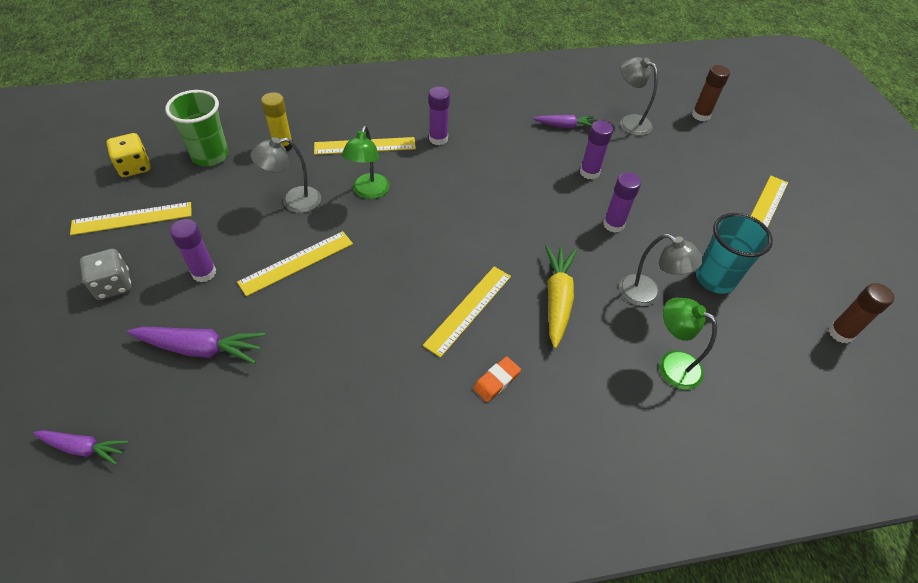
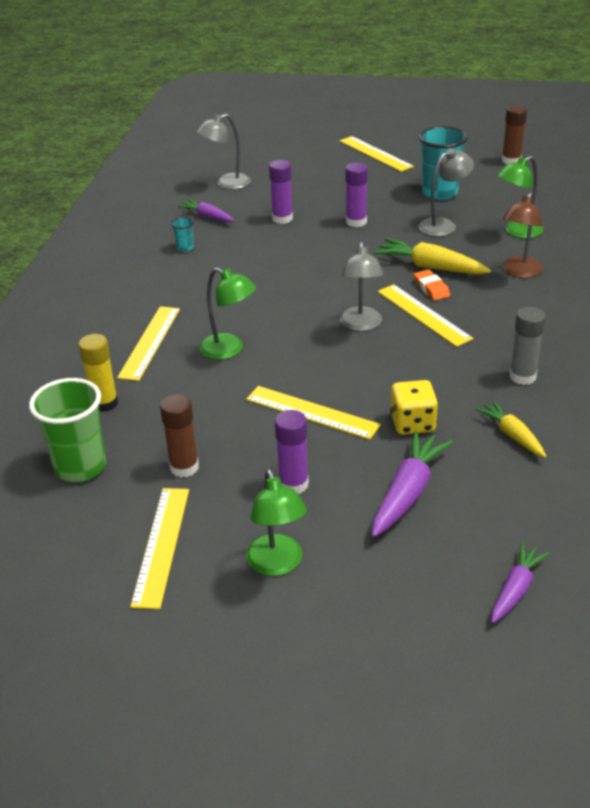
camera: 65 degrees left, 15 degrees down
(113, 285) = (277, 564): grey dice -> green lamp
(134, 167) = (53, 541): yellow dice -> yellow dice (412, 423)
(291, 414) = (512, 435): none -> yellow carrot
(293, 201) = (212, 405): grey lamp -> grey lamp (361, 325)
(296, 262) = (312, 412): yellow ruler -> yellow ruler turned 45 degrees counterclockwise
(388, 410) = (522, 376): none -> grey glue stick
(438, 139) = (173, 292): purple glue stick -> none
(496, 381) = (508, 314): orange eraser -> orange eraser (431, 288)
(508, 127) = (185, 248): none -> turquoise cup
(565, 126) = (207, 217): purple carrot -> purple carrot turned 75 degrees counterclockwise
(585, 379) = (519, 272): none -> brown lamp
(700, 115) = (243, 149): brown glue stick -> brown glue stick (184, 467)

